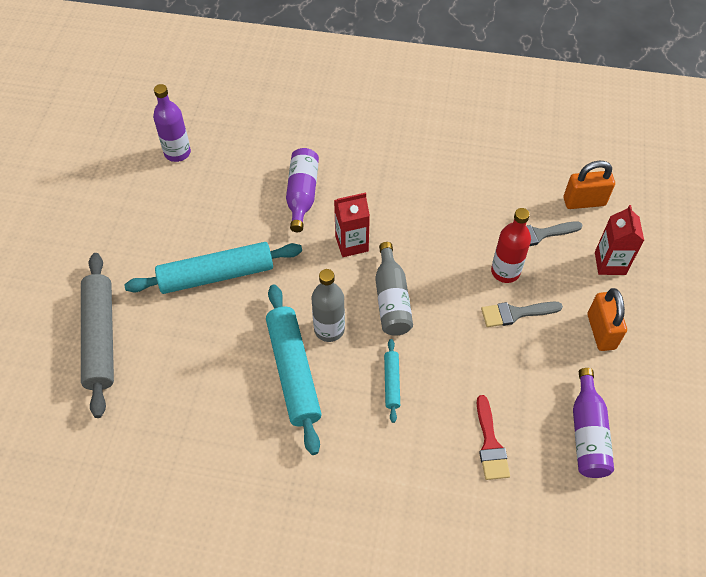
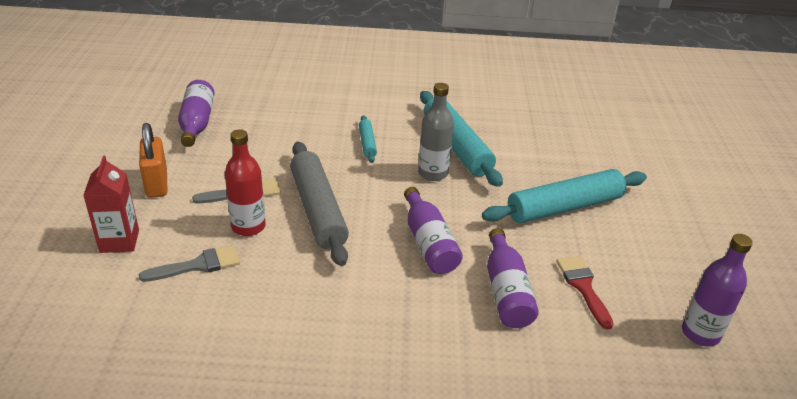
camera: 170 degrees right, 20 degrees down
(100, 338) = (640, 159): grey rolling pin -> grey rolling pin (318, 210)
(351, 243) = (428, 243): red carton -> purple bottle
(391, 299) = (375, 197): grey bottle -> none
(490, 444) = (281, 115): red brush -> red brush (583, 287)
(584, 202) = (123, 308): orange padlock -> none

